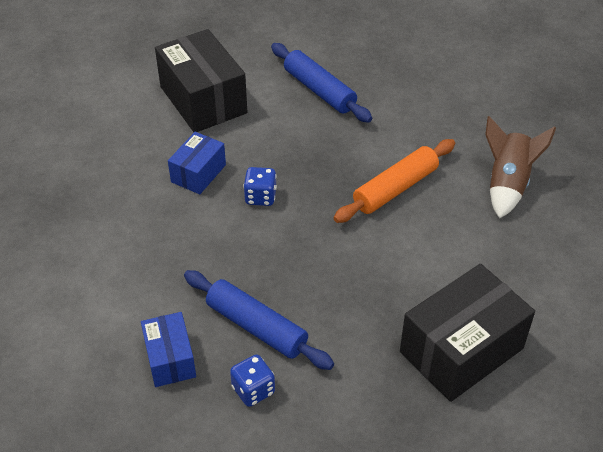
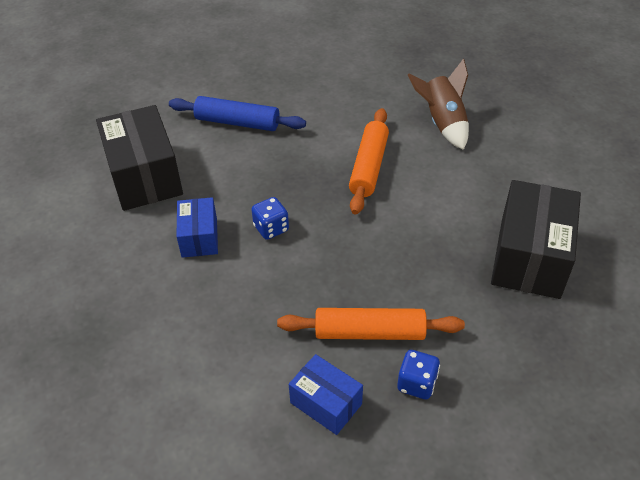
camera: 35 degrees left, 0 degrees up
(203, 100) = (144, 176): black box -> black box turned 45 degrees clockwise
(256, 327) = (370, 332): blue rolling pin -> orange rolling pin

